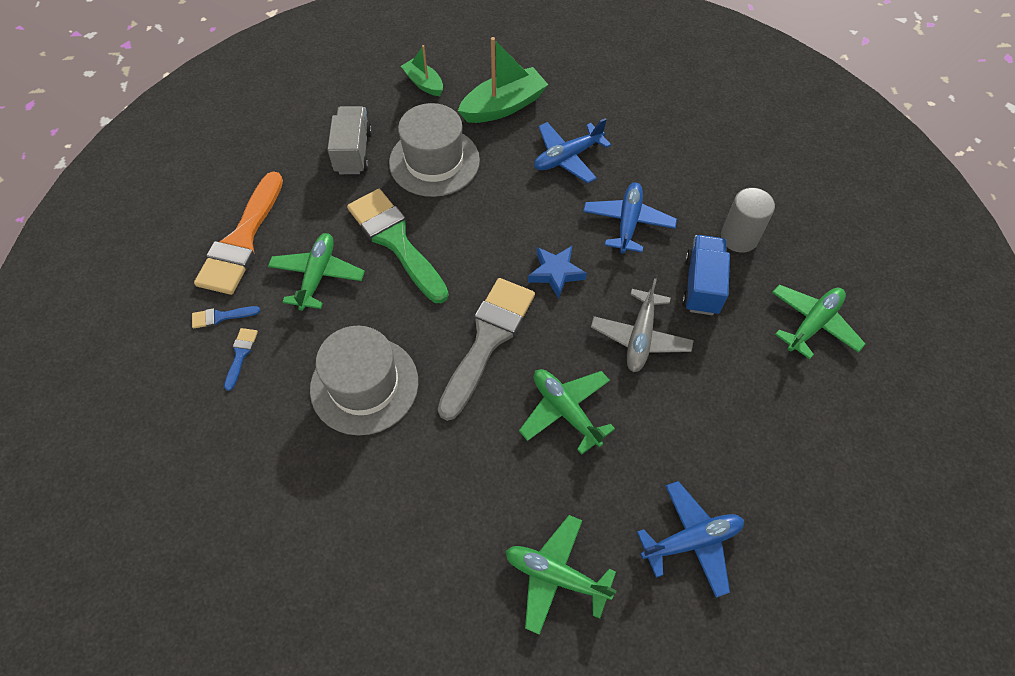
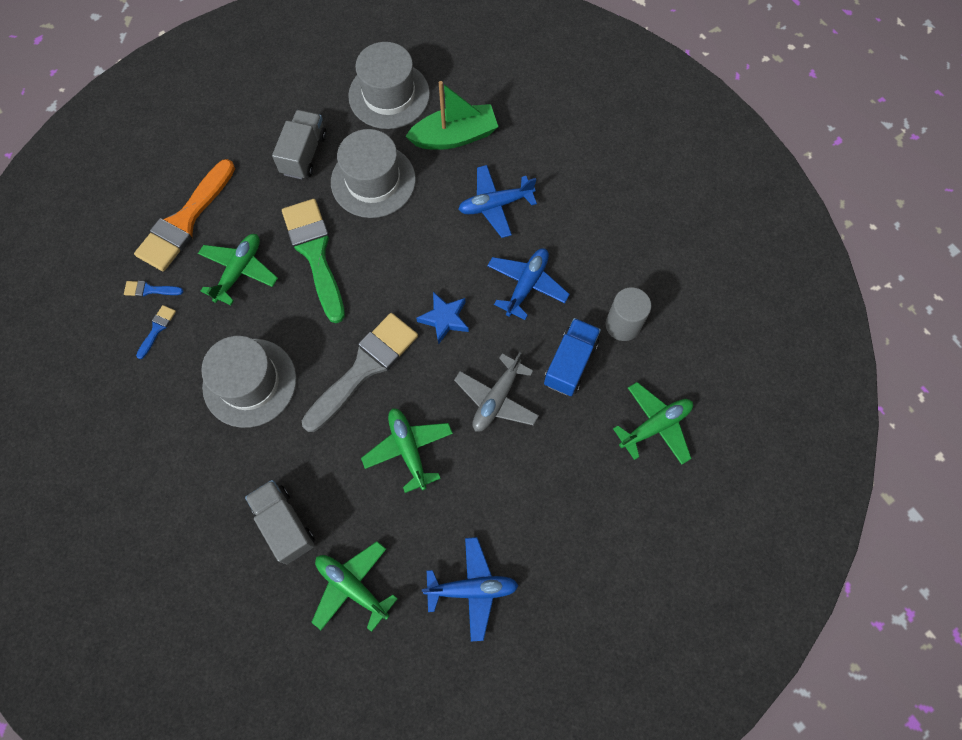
camera: 15 degrees right, 10 degrees up
(424, 83) = (389, 95): green boat -> grey hat
(453, 527) = (284, 524): none -> grey truck

